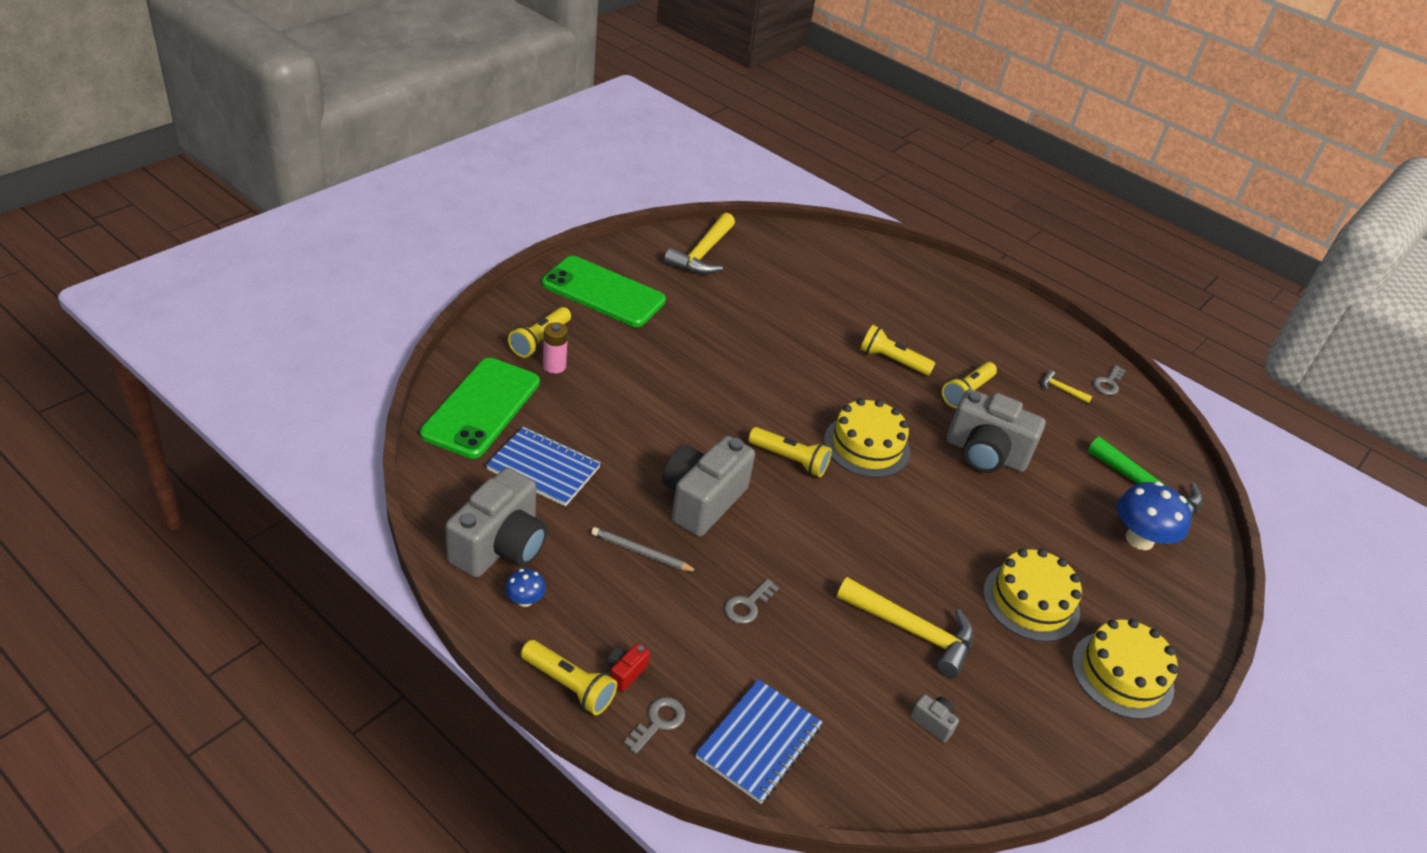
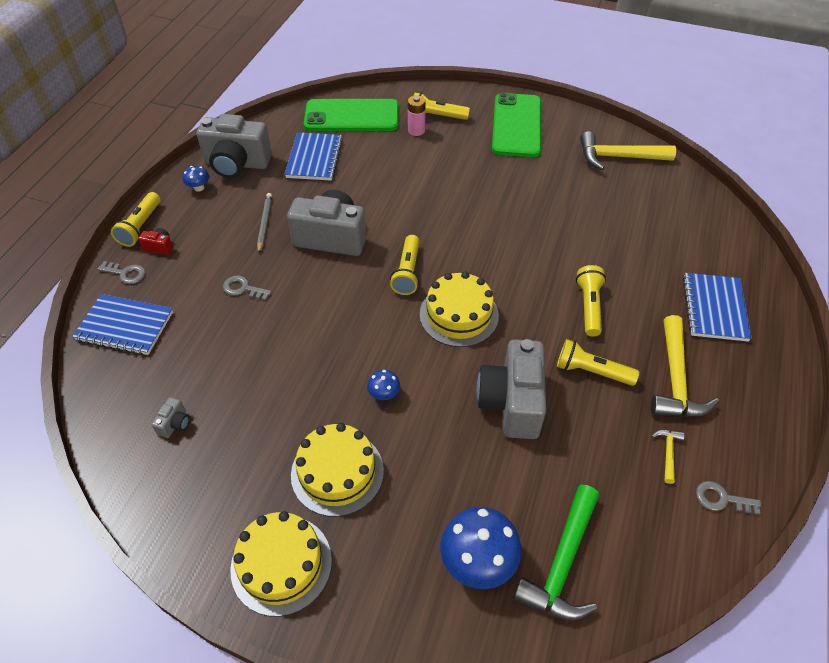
camera: 75 degrees right, 10 degrees up
(912, 631) = (262, 391): yellow hammer -> yellow hammer (675, 379)
(924, 295) = (714, 308): none -> blue notebook
(948, 536) = (384, 394): none -> blue mushroom

